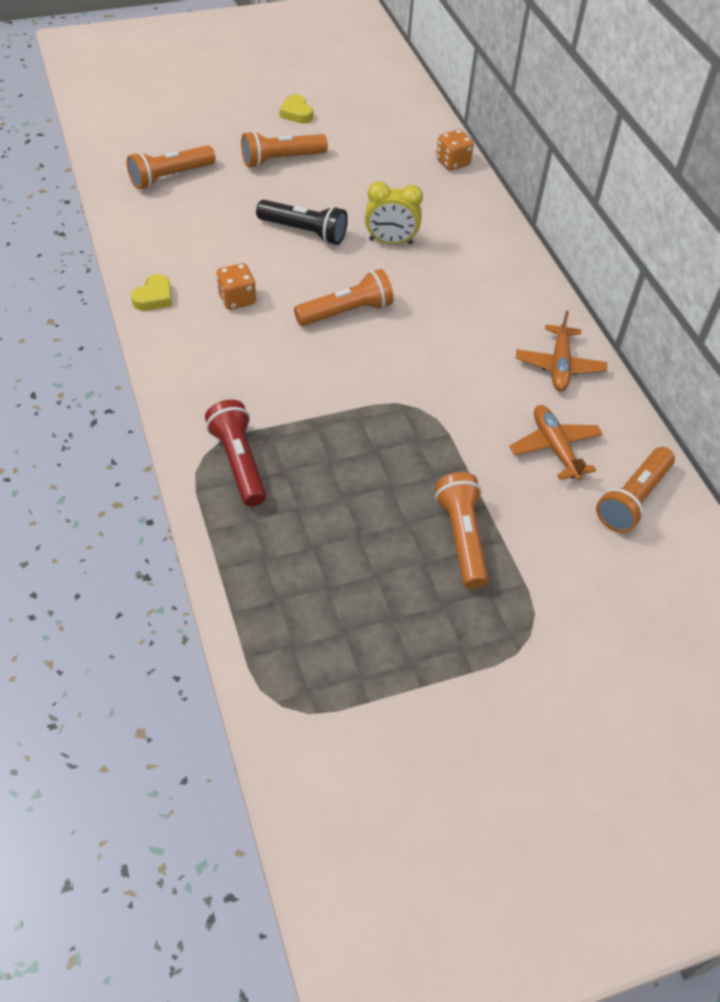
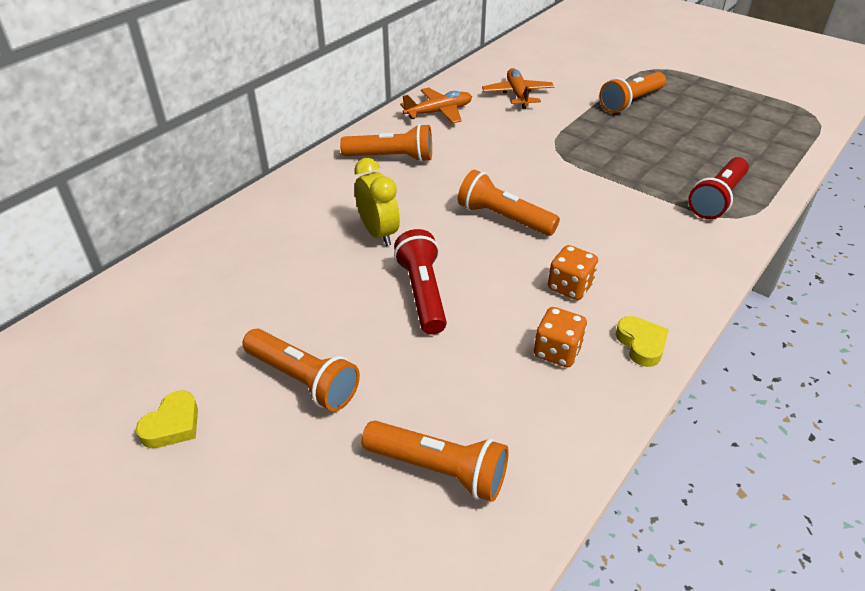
camera: 120 degrees left, 10 degrees down
(154, 297) = (641, 344): yellow heart -> yellow heart turned 75 degrees clockwise
(304, 232) = (423, 293): black flashlight -> red flashlight
(452, 162) = (199, 246): orange dice -> orange dice (557, 351)
(554, 448) = (517, 94): orange plane -> orange plane turned 135 degrees clockwise
(633, 499) = (521, 65): orange flashlight -> orange flashlight (391, 158)

